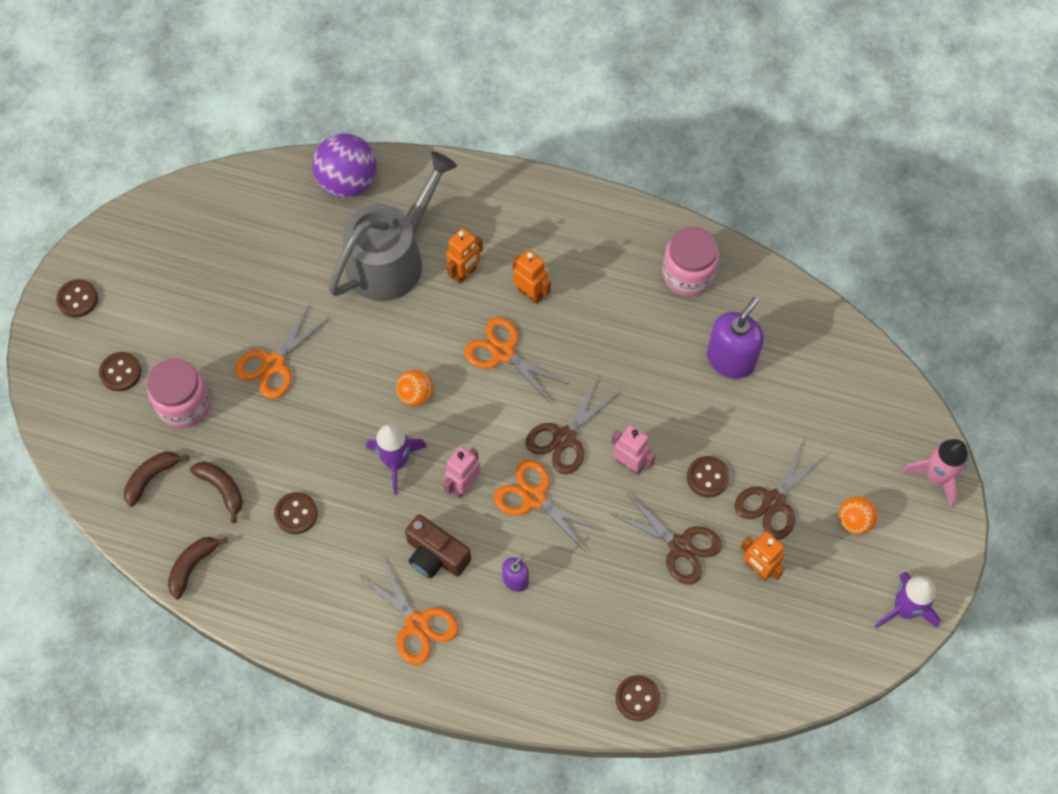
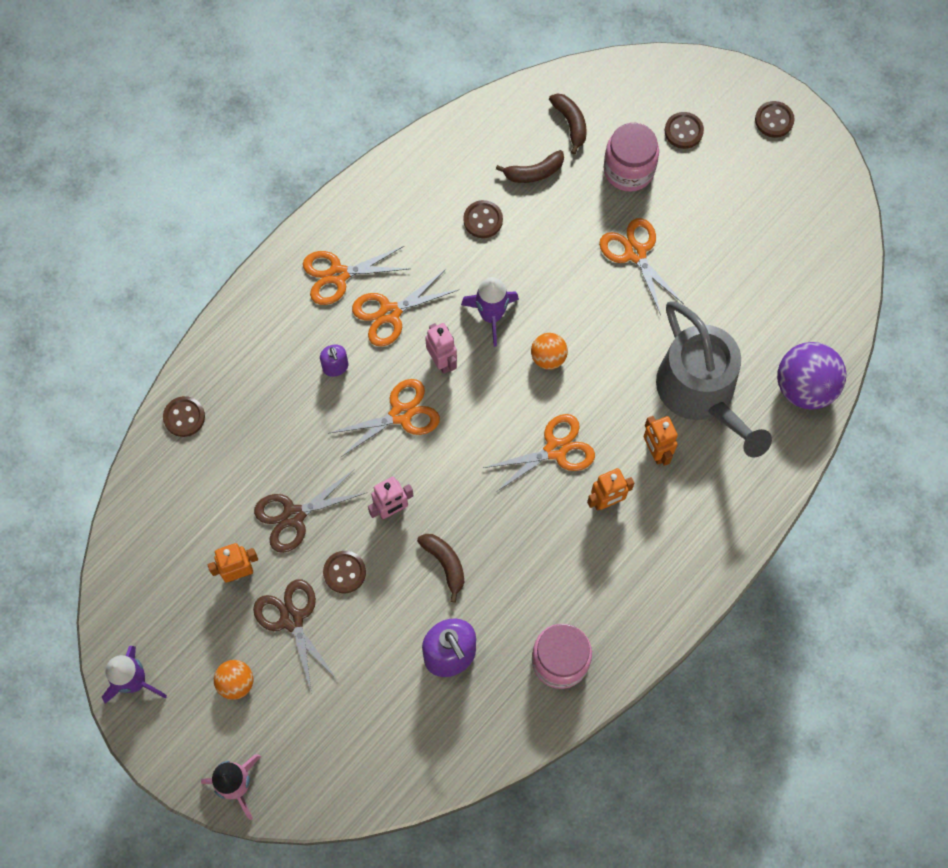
camera: 115 degrees right, 5 degrees up
(192, 566) = (475, 128): brown banana -> brown banana (445, 564)
(435, 555) = (390, 313): brown camera -> orange scissors
(564, 438) = (445, 465): brown scissors -> none

